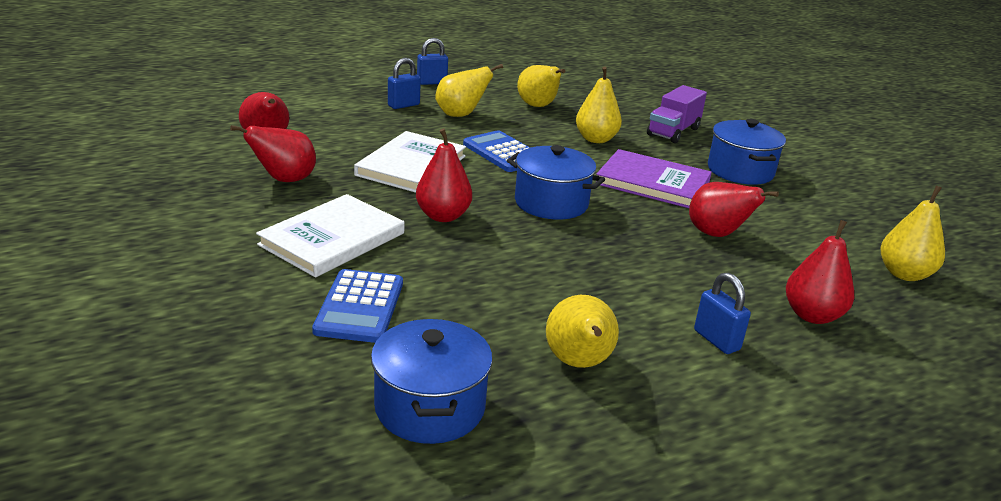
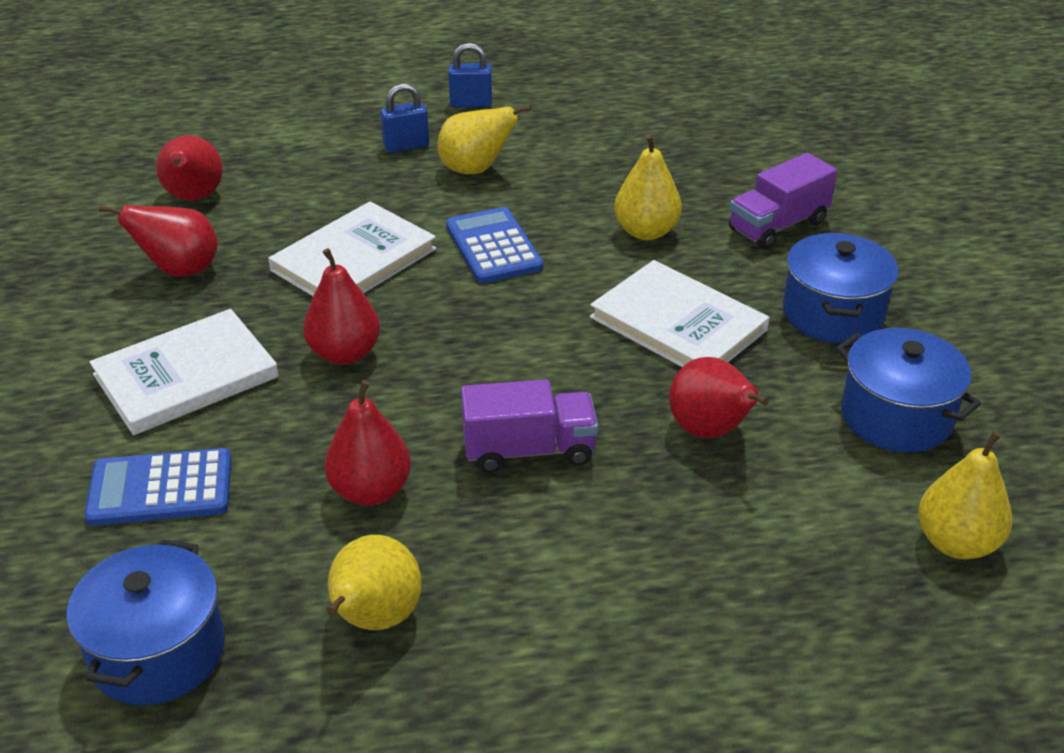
camera: 20 degrees right, 10 degrees up
(360, 307) = (160, 489): blue calculator -> blue calculator turned 60 degrees clockwise
(538, 106) = (599, 160): yellow pear -> none
(551, 203) = (504, 346): blue pot -> blue pot (896, 416)
(611, 256) = (529, 450): none -> purple truck
(653, 183) = (678, 323): purple book -> white book
(716, 340) = (582, 614): blue padlock -> none
(812, 315) = (751, 595): red pear -> red pear (370, 491)

